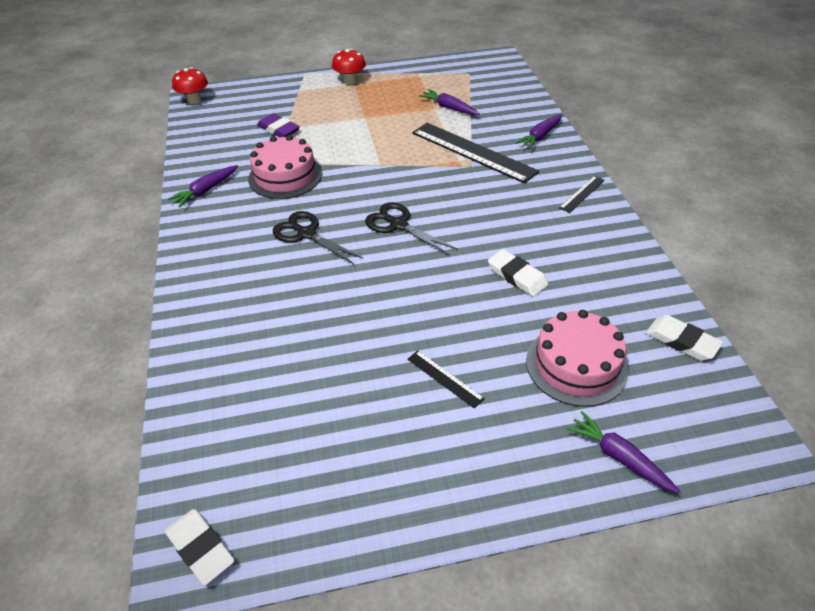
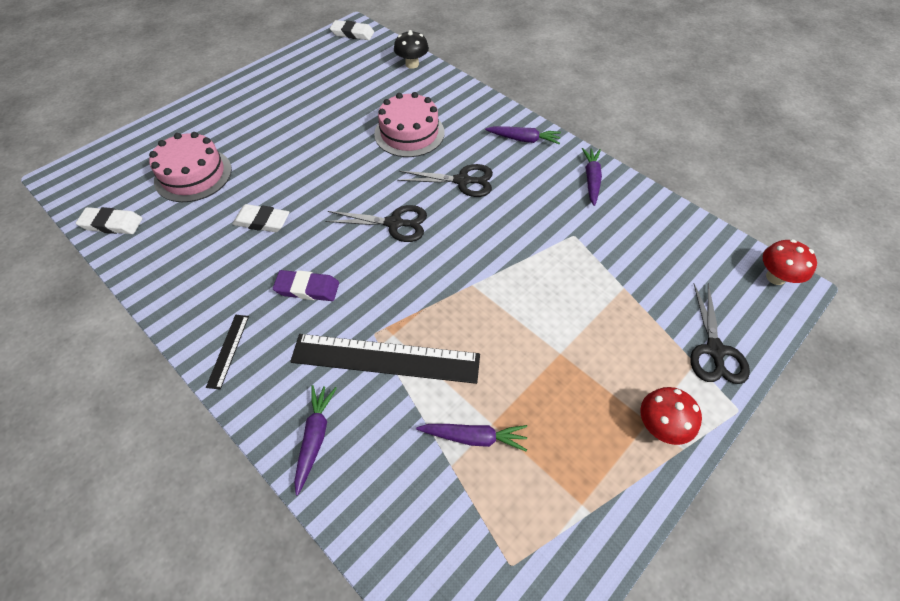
camera: 145 degrees right, 10 degrees up
(191, 413) = (412, 64): none -> black mushroom
(278, 129) = (628, 281): purple eraser -> purple eraser (307, 288)
(281, 90) = (714, 350): none -> black scissors
(285, 176) = (545, 225): pink cake -> pink cake (409, 133)
(445, 378) = (280, 133): black ruler -> none
(619, 457) = (155, 137): purple carrot -> purple carrot (523, 139)

